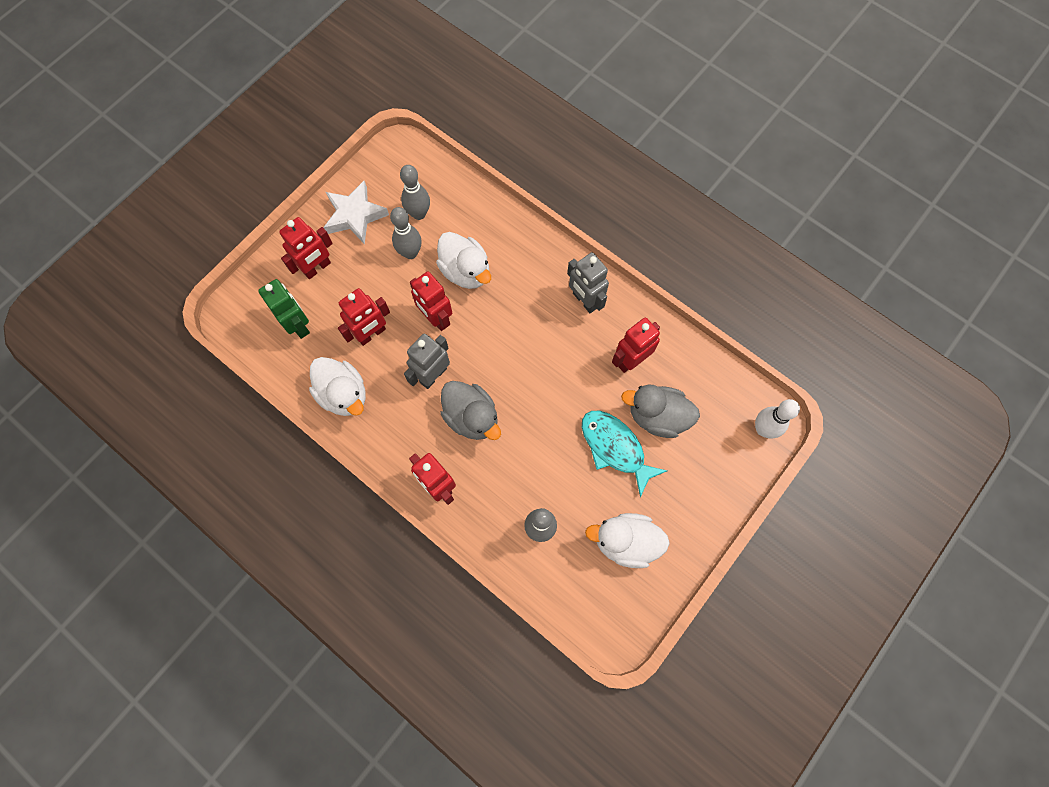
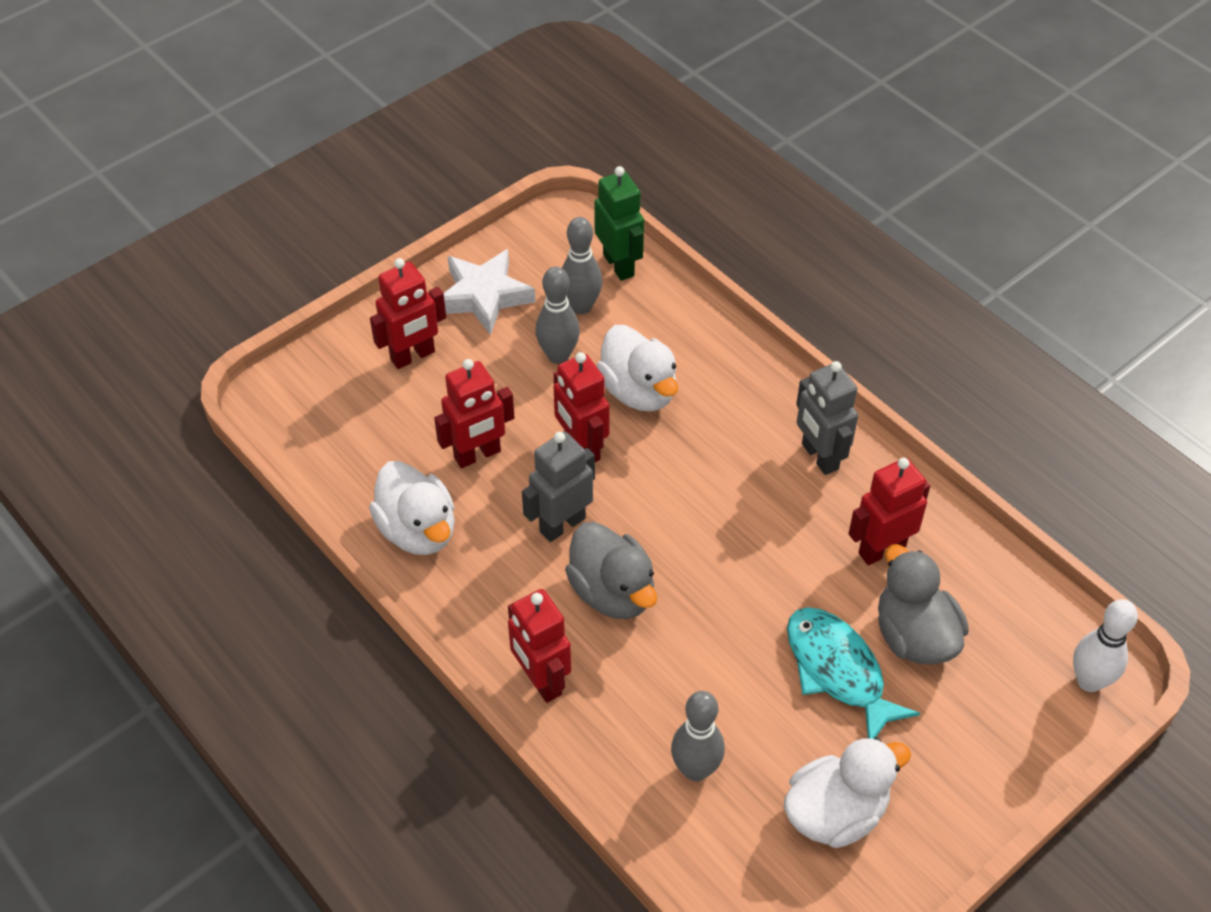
camera: 10 degrees right, 20 degrees down
(298, 325) = (368, 427): green robot -> green robot (619, 265)
(626, 542) = (835, 813): white duck -> white duck turned 135 degrees clockwise
(657, 416) = (914, 636): grey duck -> grey duck turned 45 degrees clockwise

